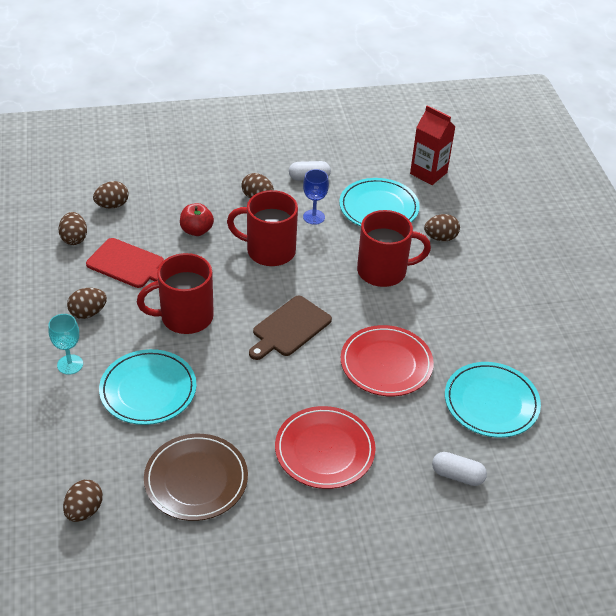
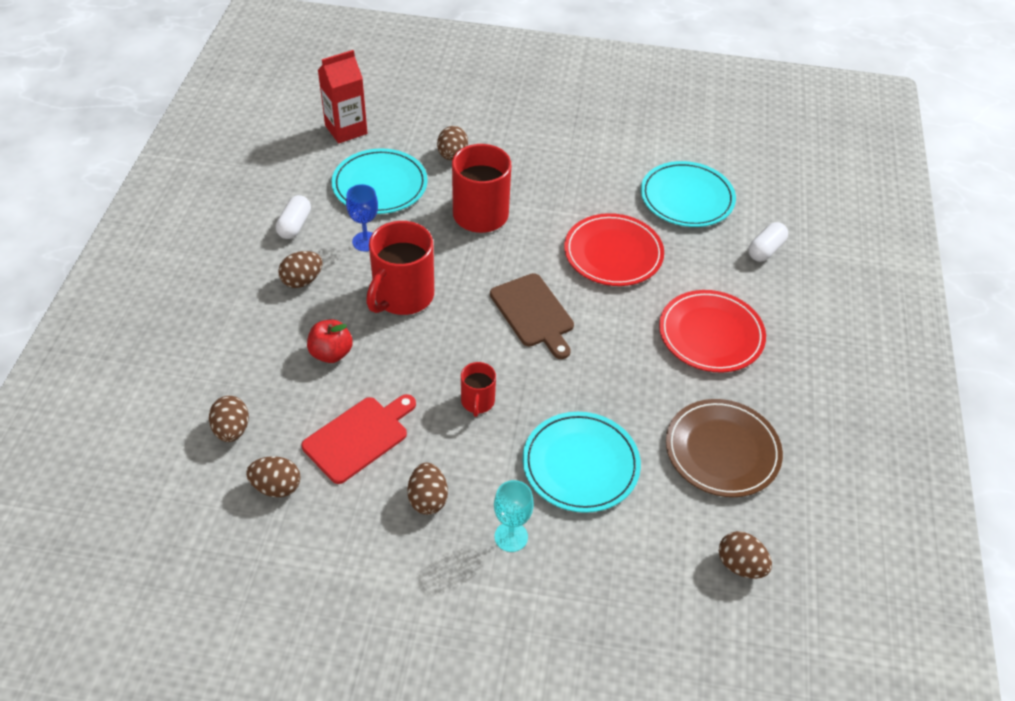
camera: 70 degrees left, 5 degrees up
(185, 317) = (477, 402): red mug -> red mug, size x0.52

